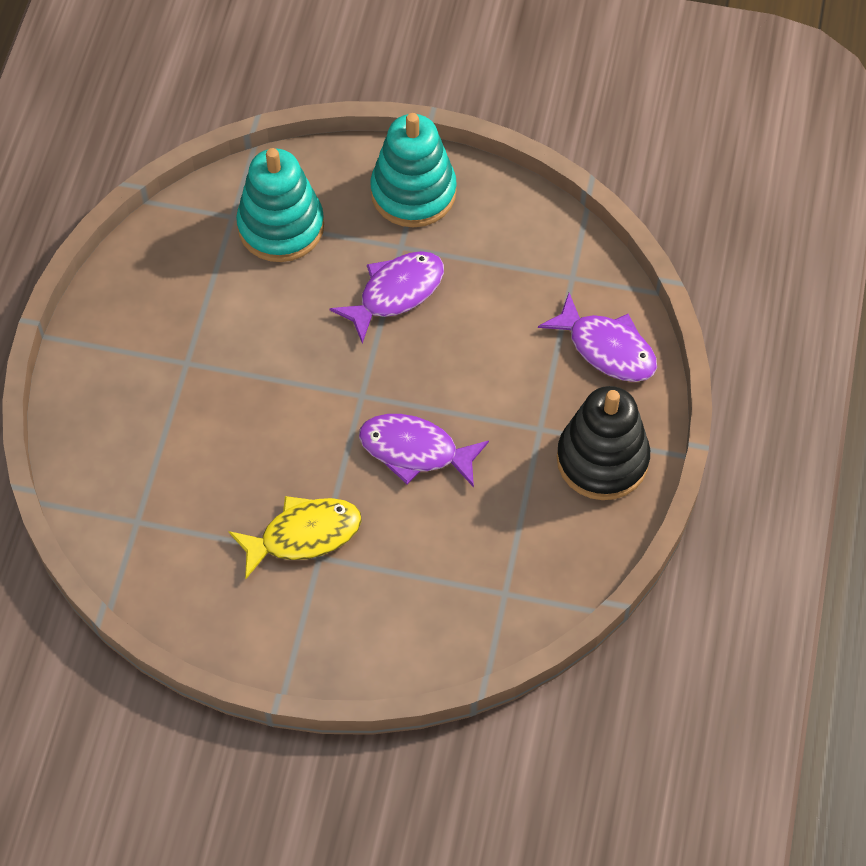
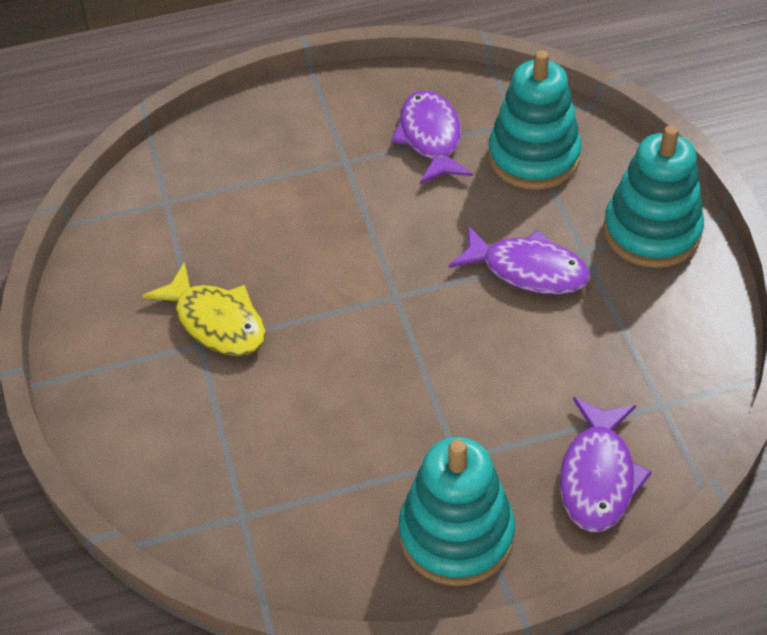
camera: 65 degrees right, 10 degrees down
(415, 451) = (361, 365): purple fish -> purple fish (431, 138)
(602, 460) = (456, 534): black stacking toy -> turquoise stacking toy

